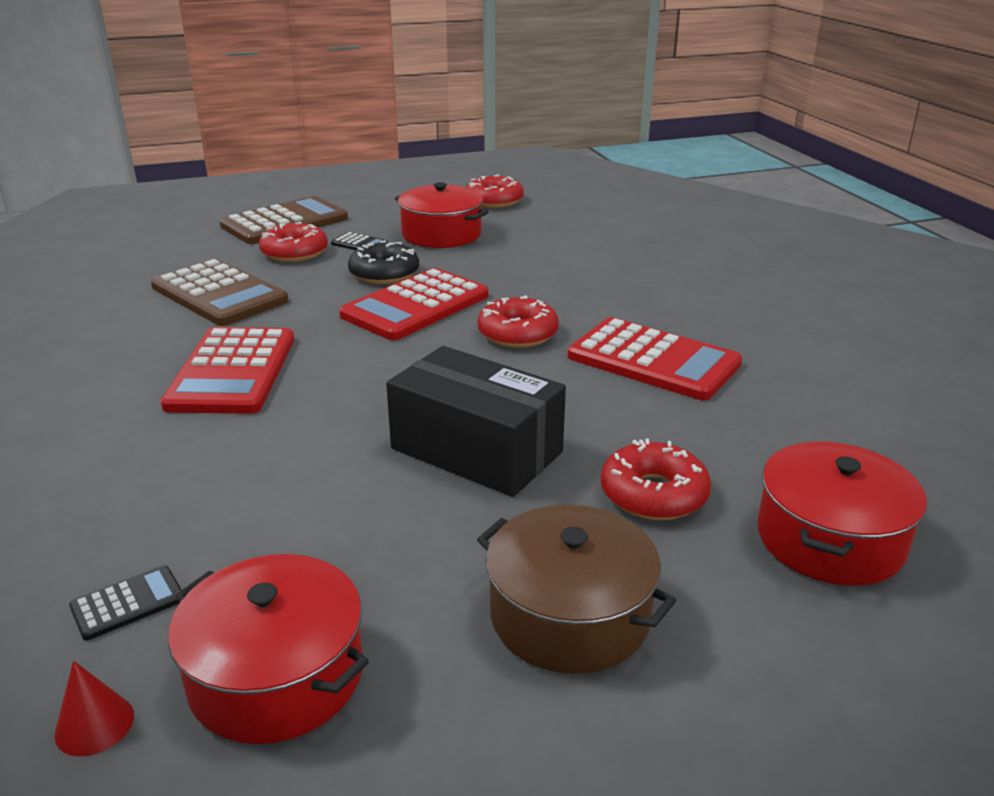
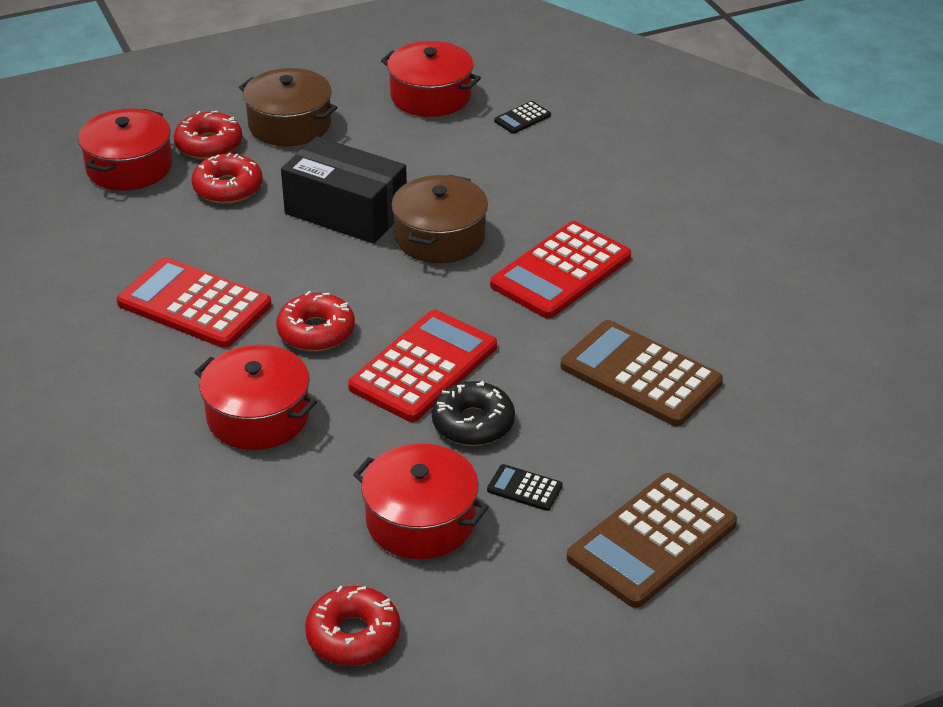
camera: 175 degrees right, 10 degrees up
(94, 724) = (502, 78): red cone -> none
(233, 372) = (561, 271): red calculator -> red calculator turned 135 degrees counterclockwise
(294, 252) = (599, 462): red donut -> red donut (209, 145)
(358, 413) = (440, 237): none -> brown pot
(568, 284) = (258, 416): none -> red pot

